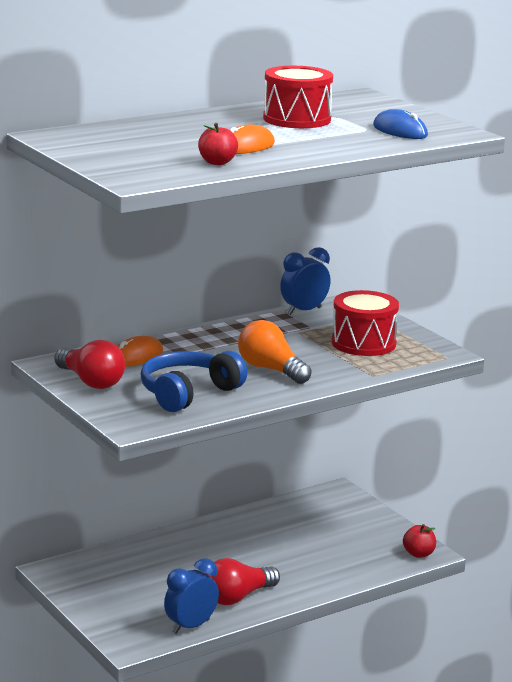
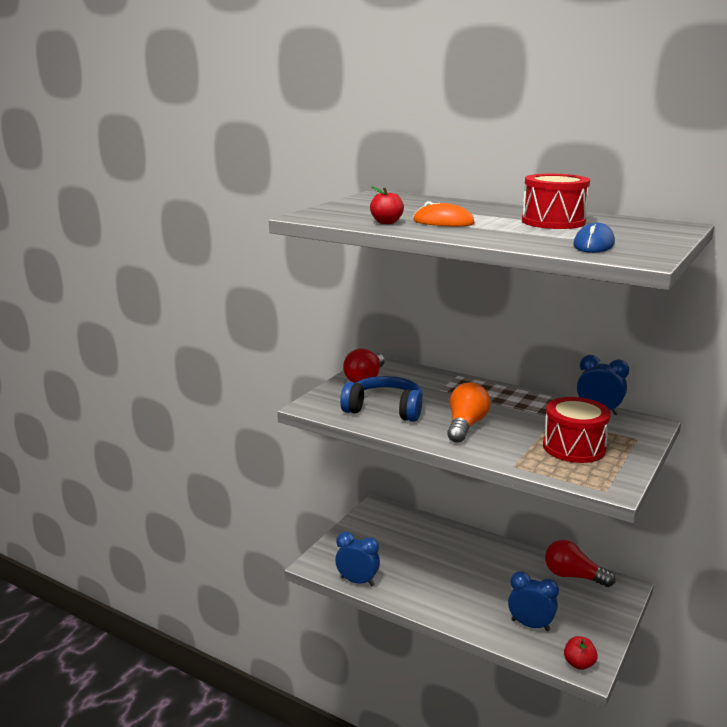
camera: 65 degrees right, 0 degrees up
(136, 357) = (423, 381): orange mouse -> none
(237, 597) = (414, 589): red light bulb -> red light bulb (573, 576)
(349, 556) = (530, 625): none -> blue clock

